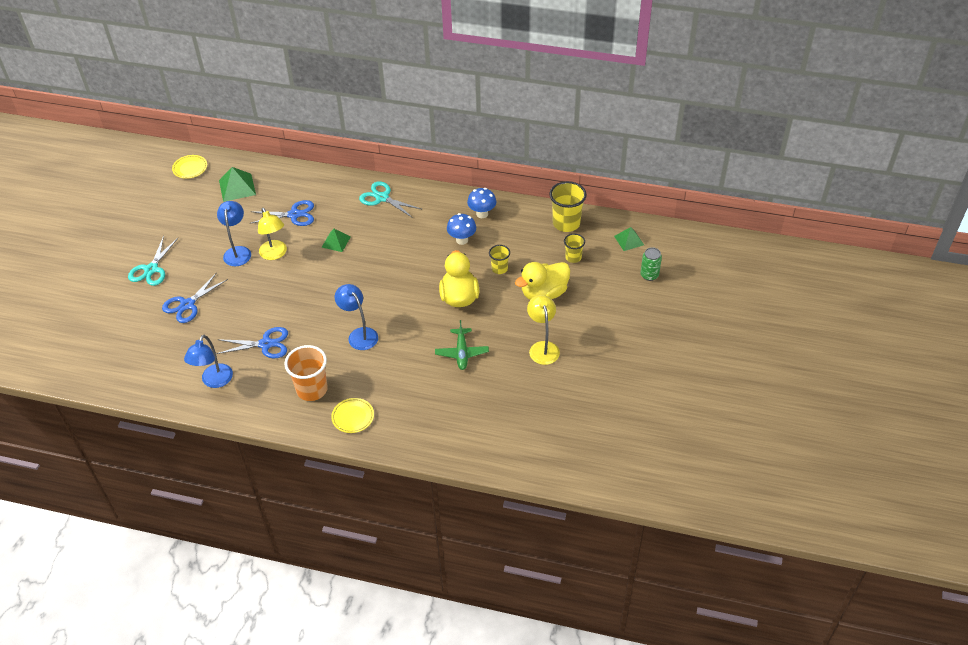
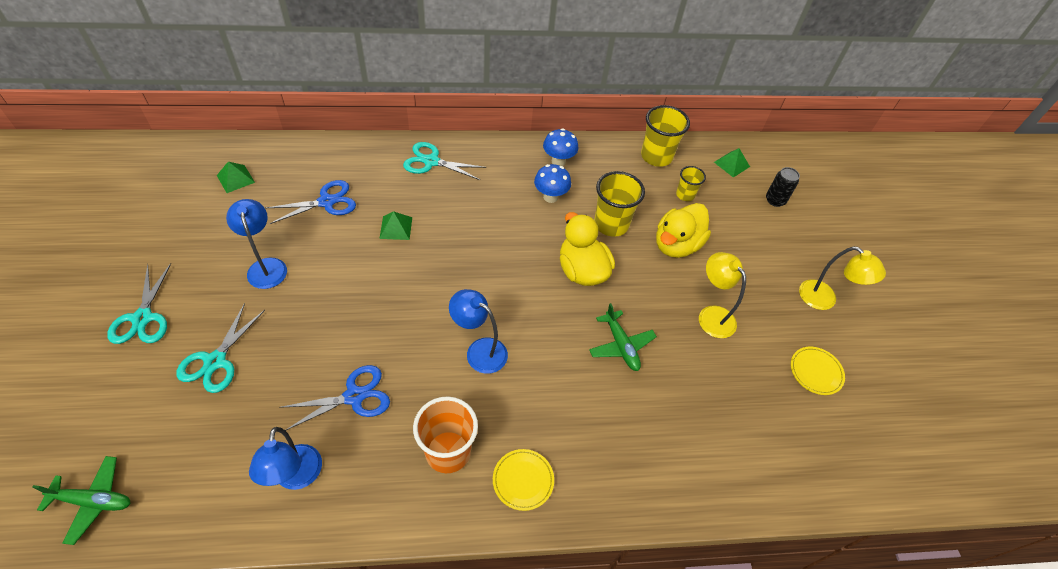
camera: 25 degrees left, 5 degrees up
(97, 366) = (93, 501): none -> green plane
(187, 304) = (215, 361): blue scissors -> turquoise scissors
(190, 168) = (160, 164): yellow plate -> yellow plate (816, 372)
(237, 187) = (235, 179): green pyramid -> green pyramid, size x0.66
(275, 254) = (320, 260): yellow lamp -> yellow lamp (824, 300)
(499, 269) = (611, 224): yellow cup -> yellow cup, size x1.75
(649, 275) = (775, 200): green can -> black can

